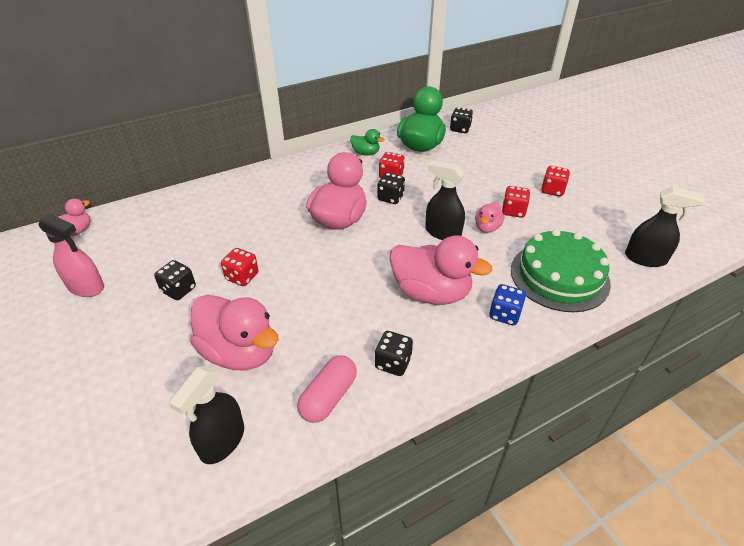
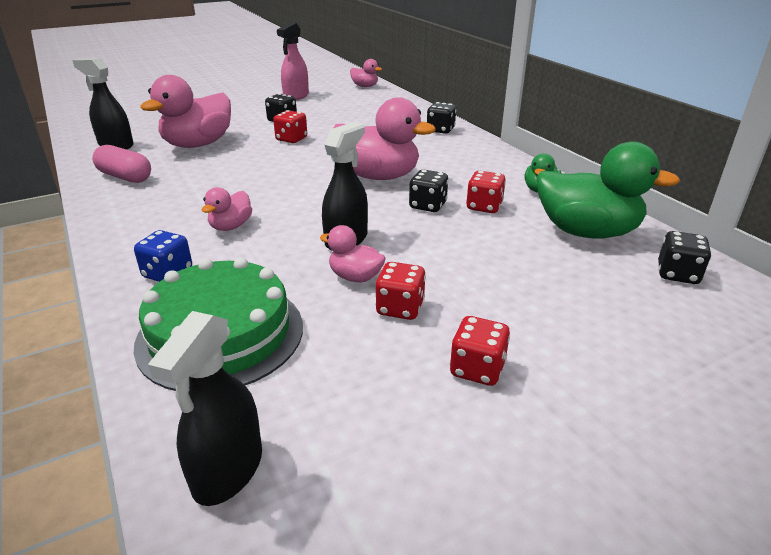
camera: 90 degrees right, 10 degrees down
(393, 363) = (141, 203): black dice -> black dice (440, 130)
(431, 292) = (231, 226): pink duck -> pink duck, size x0.50

